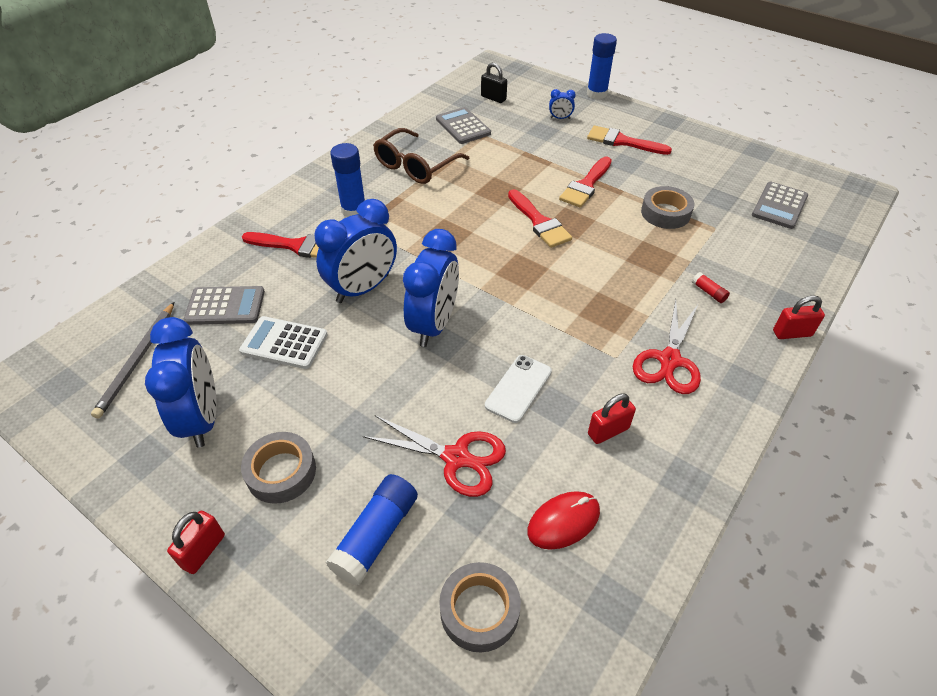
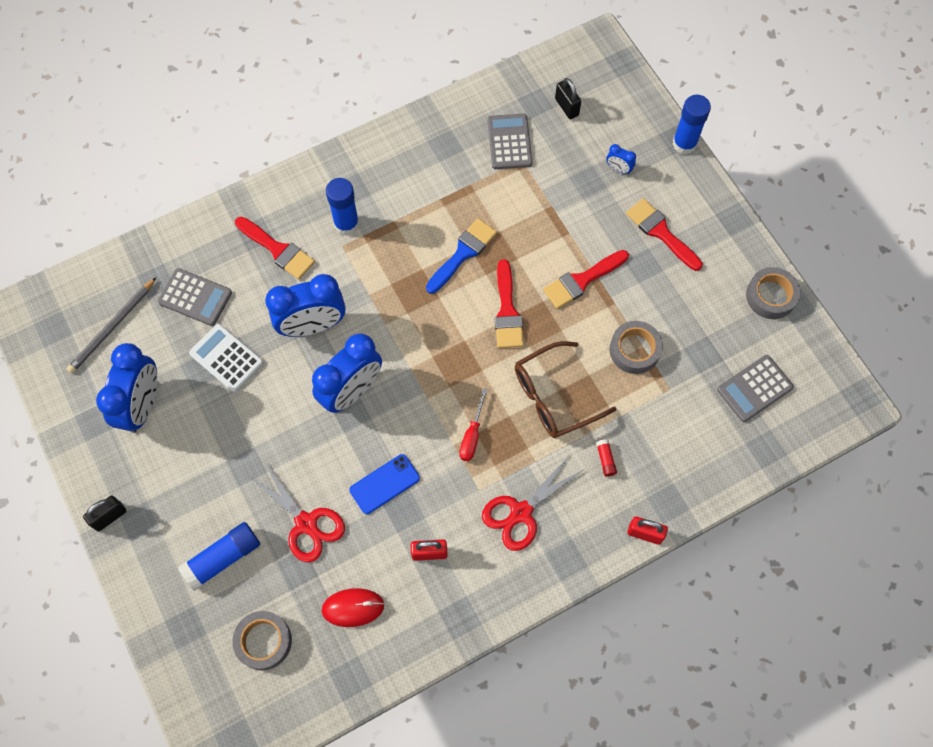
camera: 25 degrees right, 20 degrees up
(203, 551) = (109, 517): red padlock -> black padlock
(281, 472) = (180, 478): grey tape -> grey tape (770, 296)
(416, 165) = (432, 184): brown glasses -> brown glasses (554, 396)
(473, 198) = (463, 253): none -> blue brush
(518, 388) = (384, 484): white phone -> blue phone
(576, 317) = (472, 435): none -> red screwdriver

